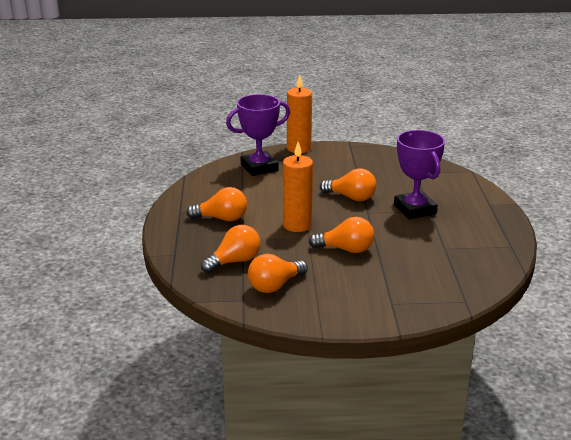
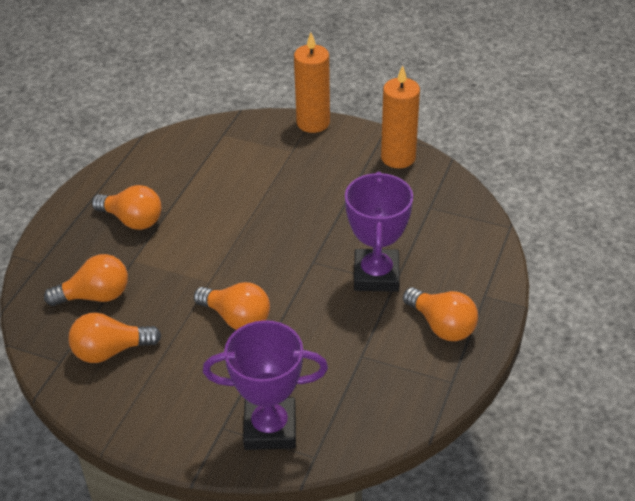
camera: 25 degrees right, 15 degrees up
(259, 167) = (239, 144): purple trophy -> purple trophy (270, 428)
(297, 225) = (210, 258): orange candle -> orange candle (398, 157)
(351, 197) = (312, 230): orange light bulb -> orange light bulb (442, 325)

